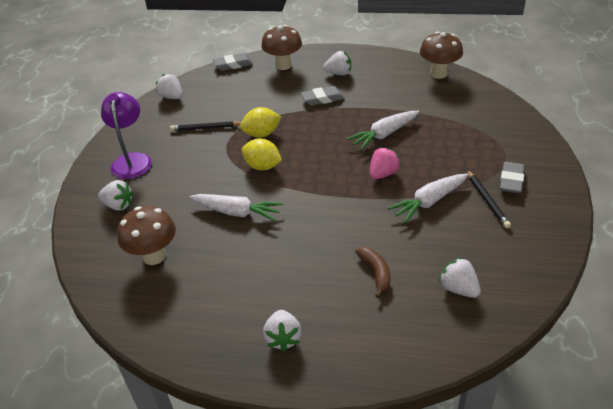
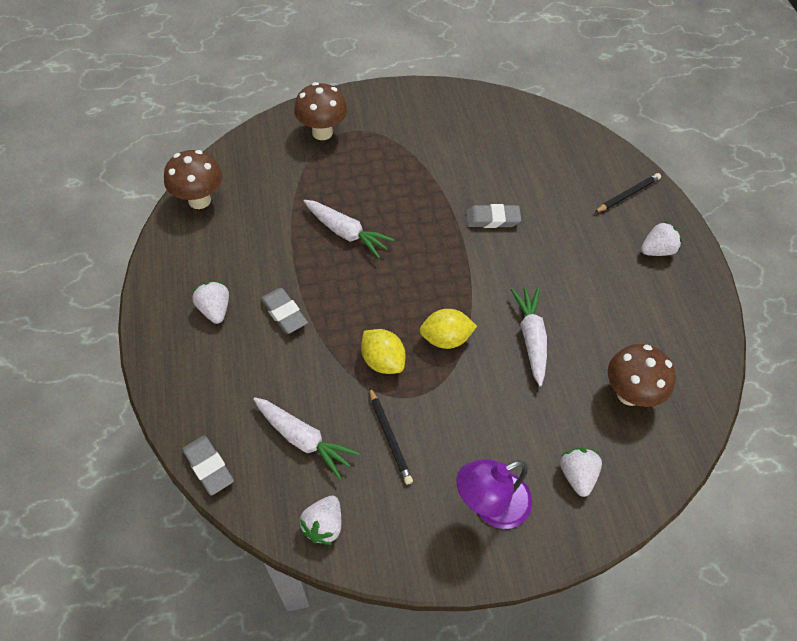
camera: 115 degrees left, 15 degrees up
(262, 166) = (445, 338): yellow lemon -> yellow lemon turned 75 degrees clockwise
(283, 65) = (201, 389): brown mushroom -> brown mushroom (322, 132)
(376, 273) = (554, 203): brown banana -> none
(383, 174) = (417, 221): pink strawberry -> none
(429, 202) = (446, 179): white carrot -> white carrot (303, 439)
(458, 288) = (544, 148): white strawberry -> none
(487, 200) = (427, 138): black pencil -> black pencil (628, 194)
(511, 180) = (392, 124): grey eraser -> grey eraser (492, 219)

